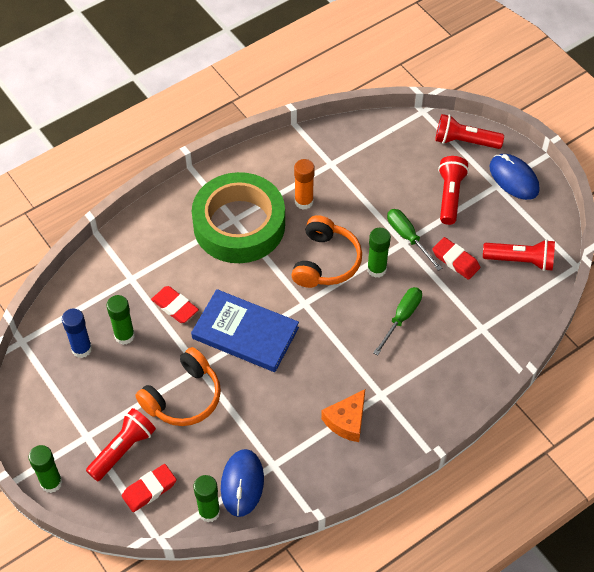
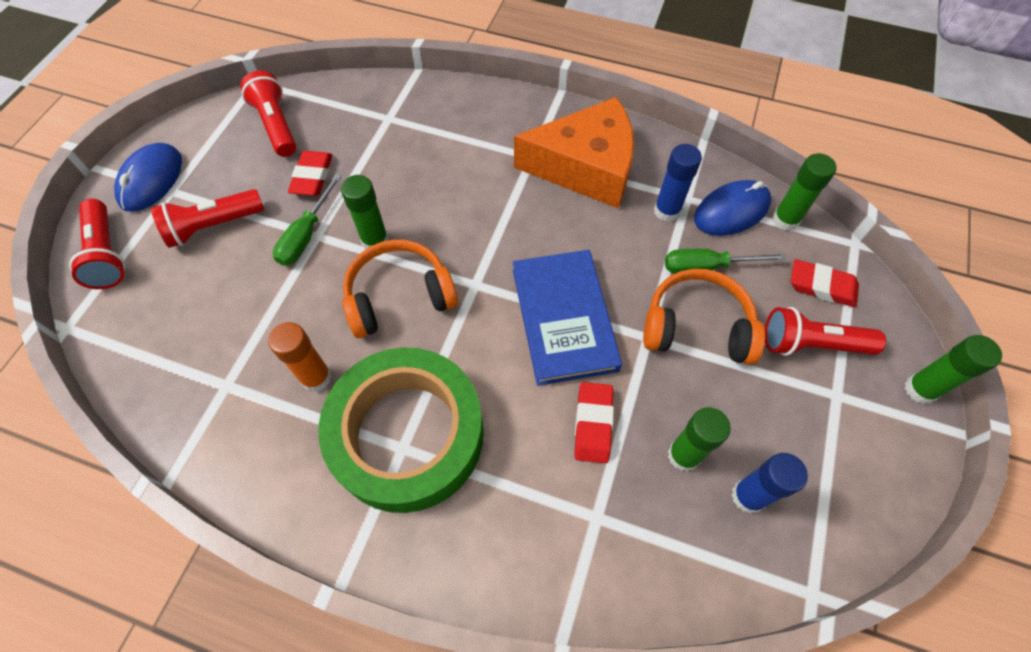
camera: 125 degrees left, 5 degrees up
(273, 444) = (666, 211): none -> blue glue stick
(347, 421) = (585, 167): orange cheese -> orange cheese, size x1.88
(401, 318) = (425, 185): green screwdriver -> green screwdriver (707, 267)

